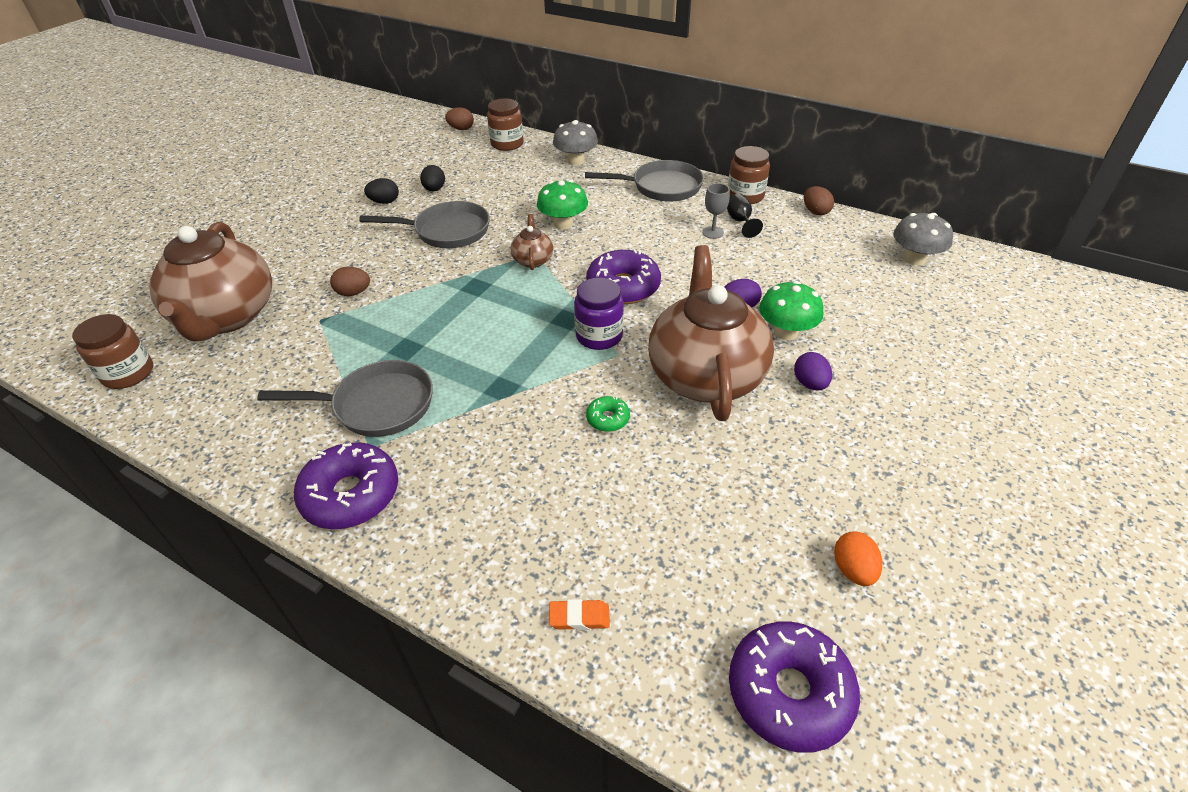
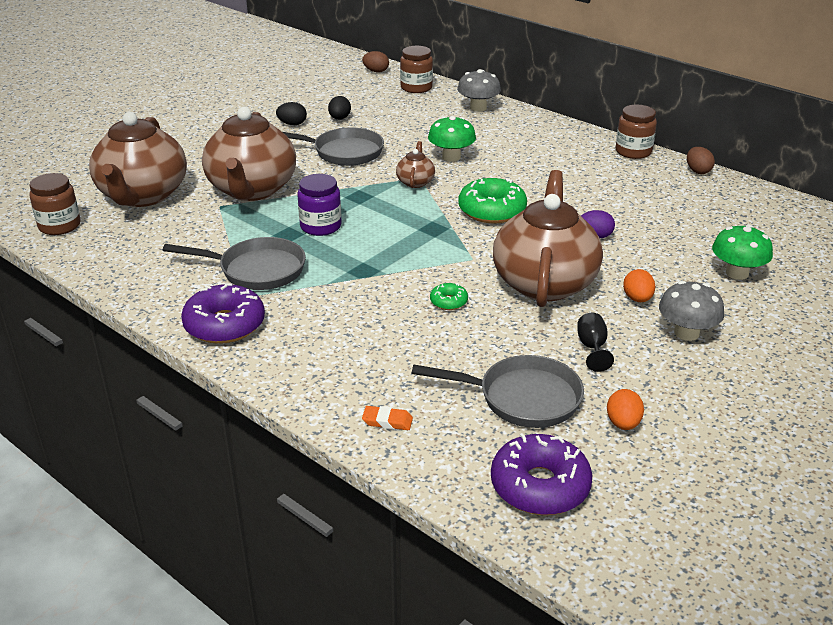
camera: 10 degrees right, 10 degrees down
(353, 293) = (252, 190): brown egg -> brown teapot
(599, 336) = (458, 244): purple jar -> purple jar (320, 226)
(623, 287) = (492, 210): purple donut -> green donut
(661, 187) = (554, 137): grey pan -> grey pan (522, 398)
(713, 232) = (590, 177): grey goblet -> none
(740, 221) = (620, 171): black goblet -> black goblet (592, 348)
(785, 332) = (630, 260): green mushroom -> green mushroom (737, 273)
(810, 384) = (637, 299): purple egg -> orange egg
(914, 259) = (779, 218): grey mushroom -> grey mushroom (686, 333)

